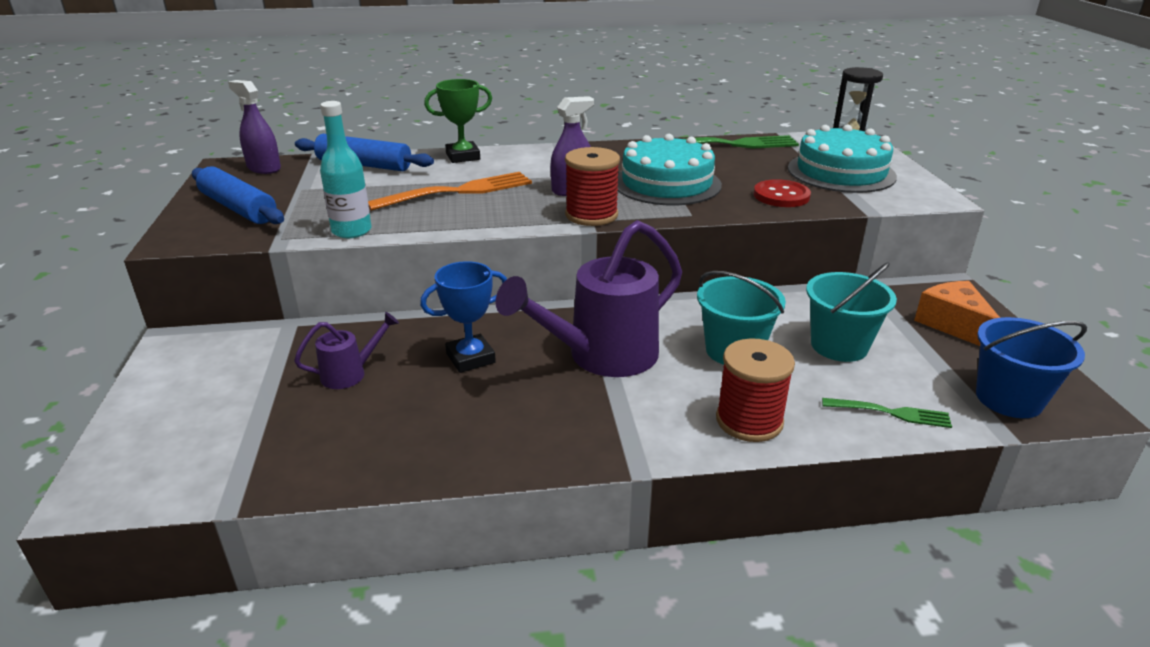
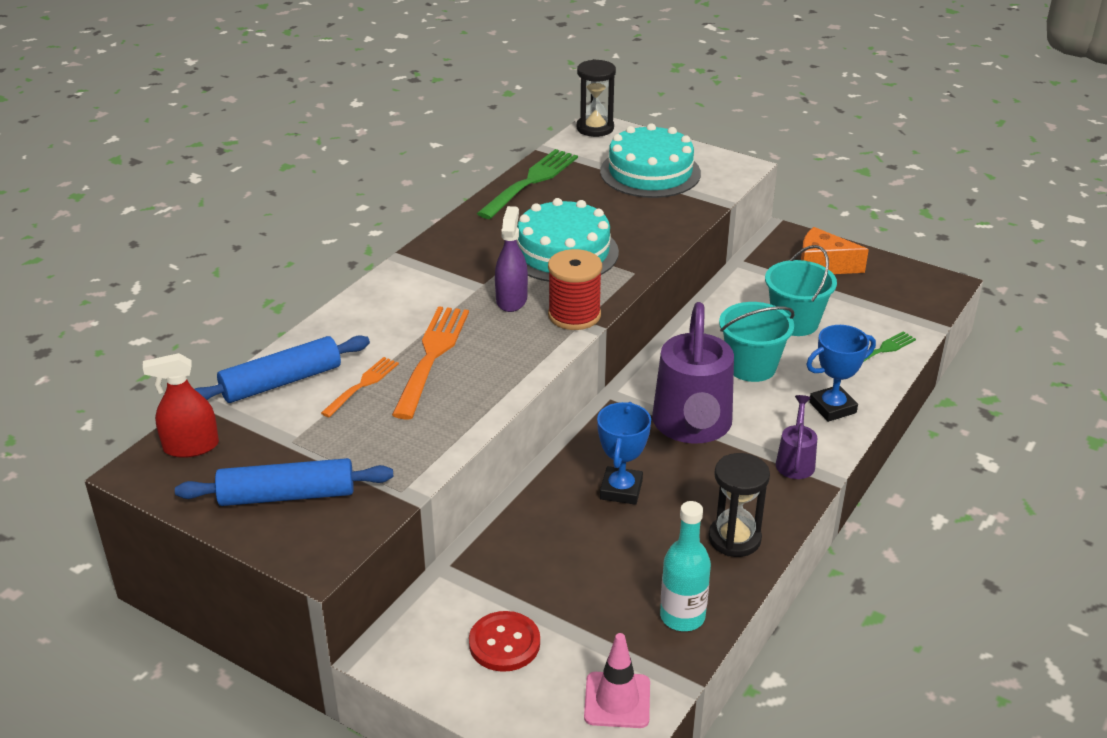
camera: 50 degrees left, 5 degrees up
(182, 472) = (617, 700): none -> pink traffic cone
(264, 168) = (191, 447): purple spray bottle -> red spray bottle
(350, 374) = (571, 562): purple watering can -> purple watering can (795, 461)
(351, 231) = (440, 446): turquoise bottle -> turquoise bottle (682, 616)
(392, 185) = (362, 386): none -> orange fork
(463, 156) = (348, 319): green trophy -> none
(471, 445) = (734, 539): none -> black hourglass
(749, 421) = (832, 407): red spool -> blue trophy
(781, 196) = (654, 219): red button -> red button (504, 643)
(1009, 399) = (912, 302): blue bucket -> none

